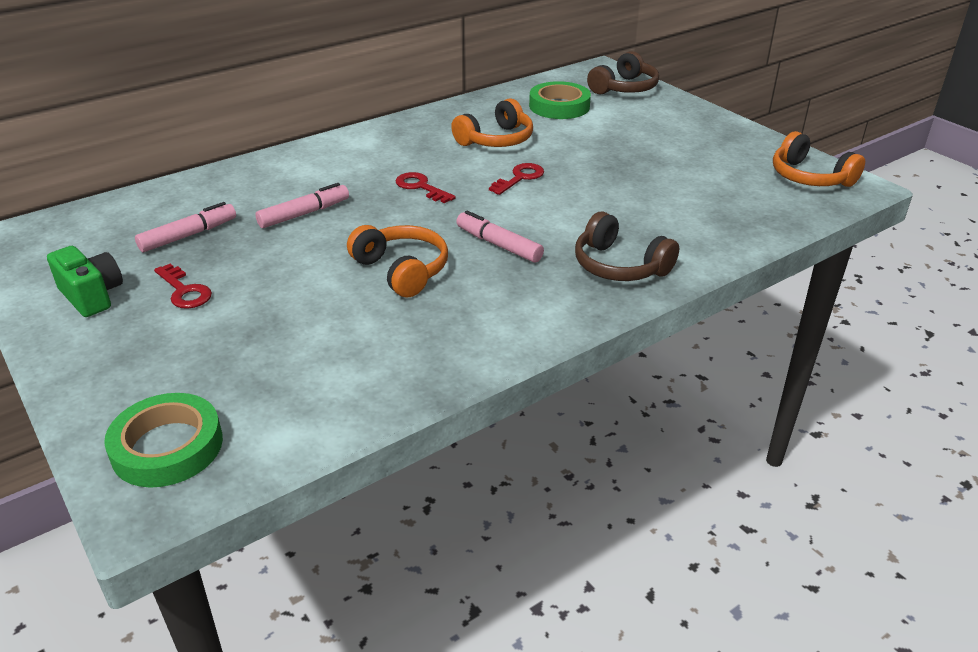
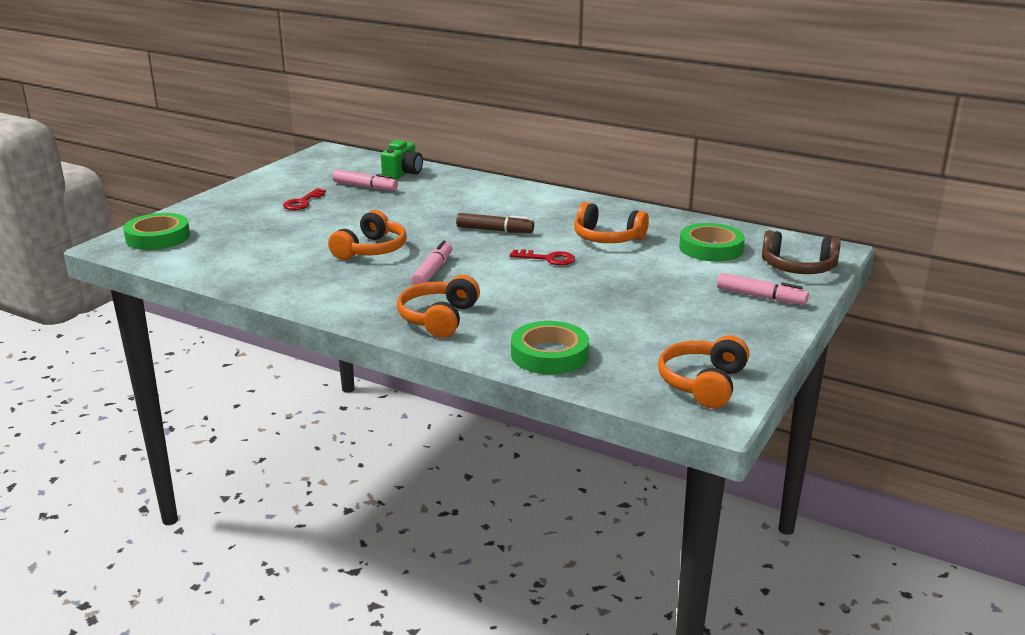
camera: 65 degrees right, 10 degrees down
(92, 296) = (282, 185): green camera -> green camera (403, 173)
(304, 214) = (420, 207): pink marker -> pink marker (761, 297)
(420, 187) = (495, 230): red key -> brown marker
(619, 266) = (439, 318): brown headphones -> orange headphones
(729, 227) = (549, 354): none -> green tape

